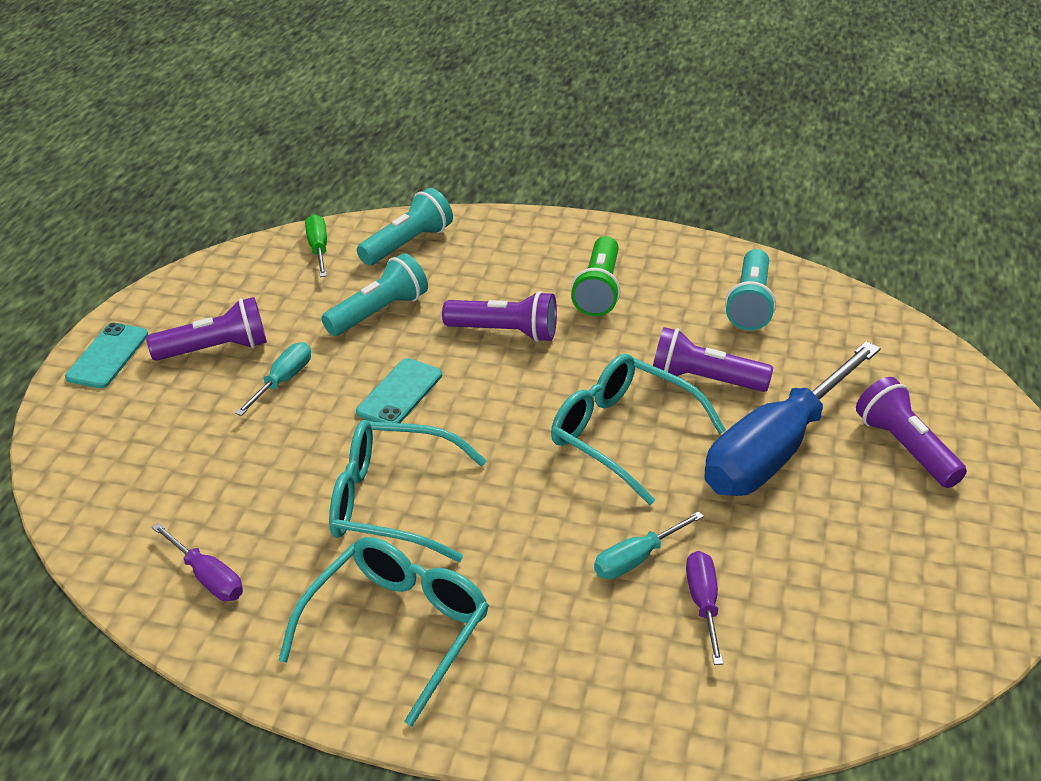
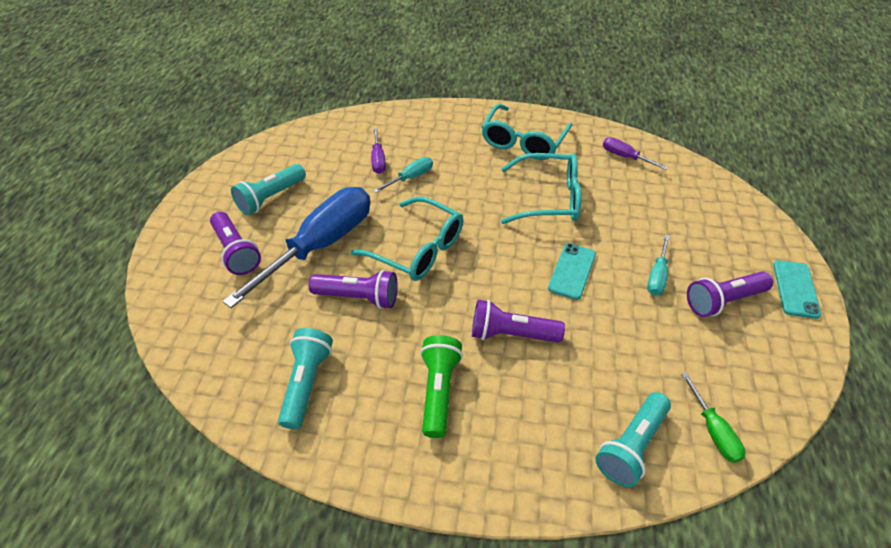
camera: 175 degrees right, 10 degrees up
(378, 312) = (619, 348): turquoise flashlight -> turquoise flashlight (271, 198)

